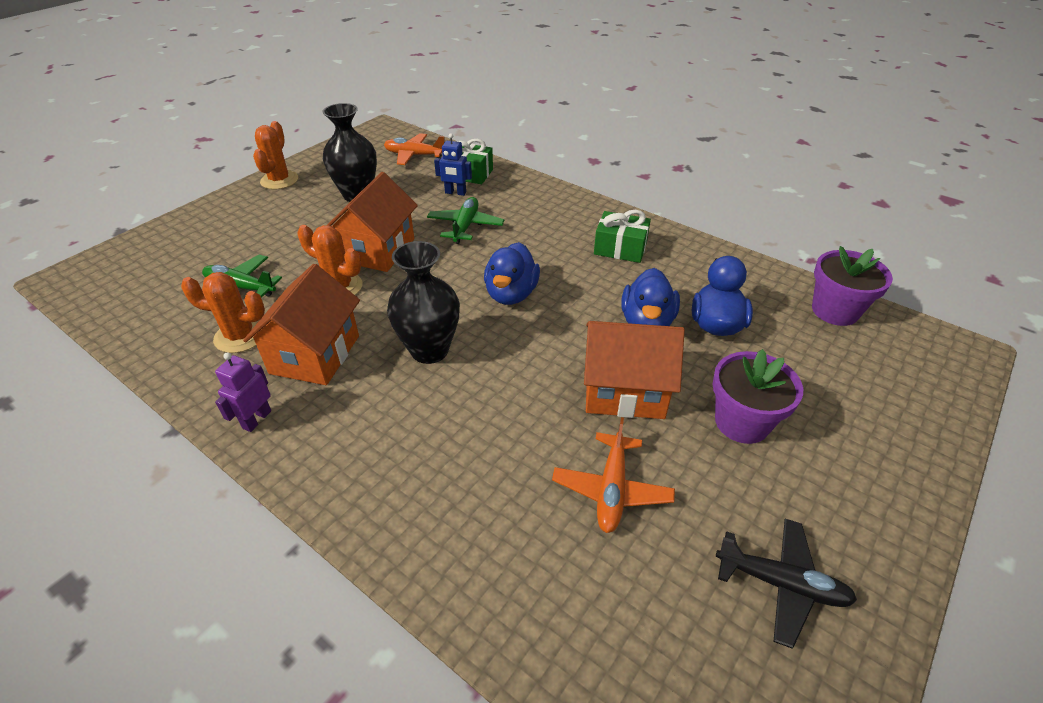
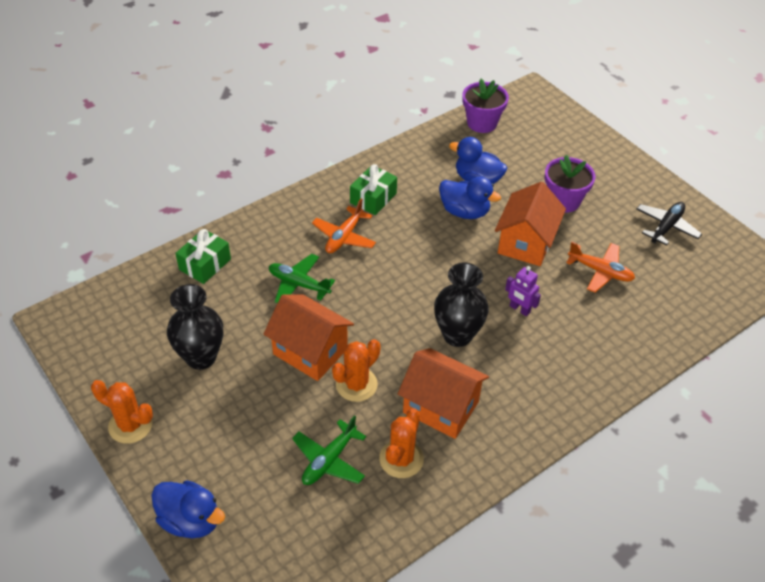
camera: 75 degrees left, 5 degrees up
(257, 419) = (503, 447): purple robot -> purple robot (519, 309)
(414, 155) = (140, 300): orange plane -> orange plane (344, 237)
(455, 193) = (236, 281): blue robot -> none
(511, 294) = (407, 275): blue duck -> blue duck (191, 520)

